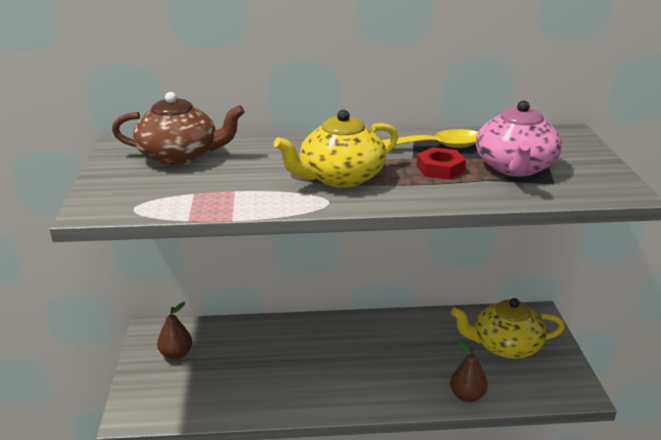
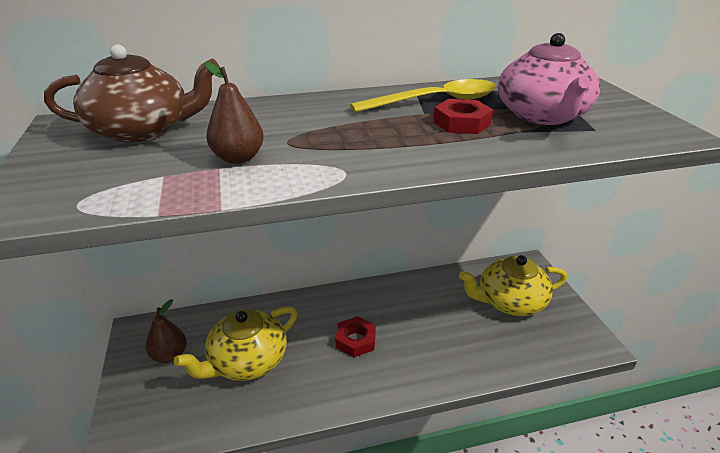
camera: 10 degrees left, 5 degrees up
(340, 177) = (349, 141): yellow teapot -> yellow teapot (247, 361)
(345, 361) = (356, 340): none -> red nut
(467, 396) = (489, 364): brown pear -> brown pear (238, 158)

